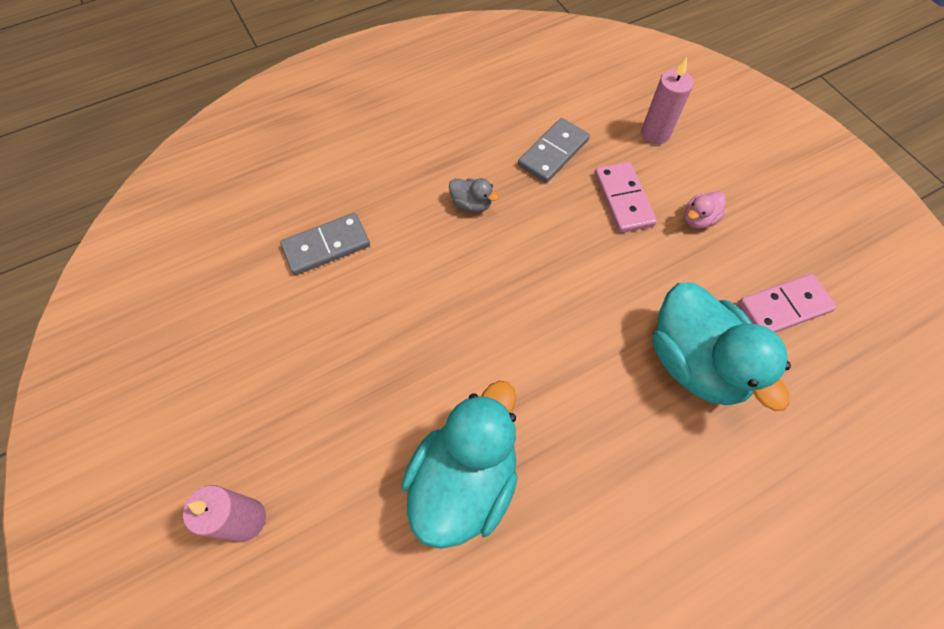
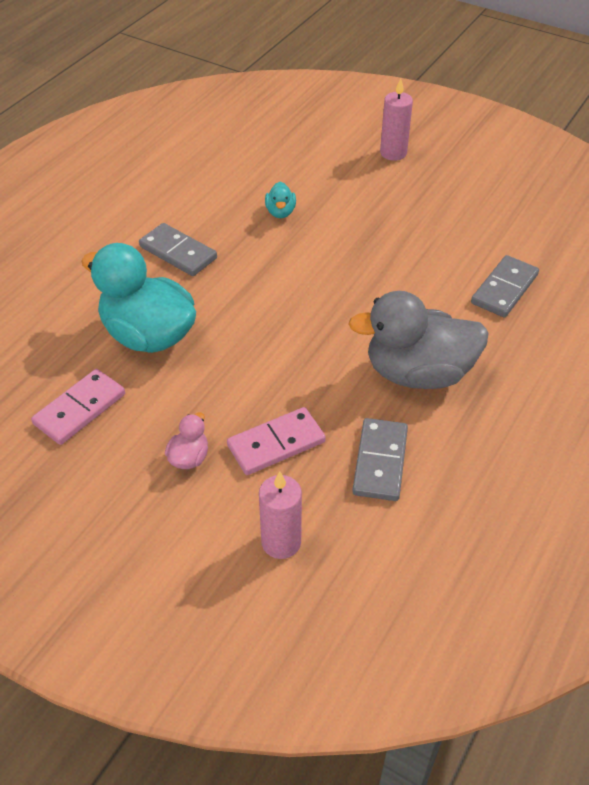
camera: 150 degrees right, 15 degrees down
(464, 480) = (280, 212): turquoise duck -> turquoise duck, size x0.43
(471, 204) = (418, 373): grey duck -> grey duck, size x2.35
(621, 474) = (178, 252): none -> grey domino
(623, 199) = (276, 444): pink domino -> pink domino turned 75 degrees counterclockwise

